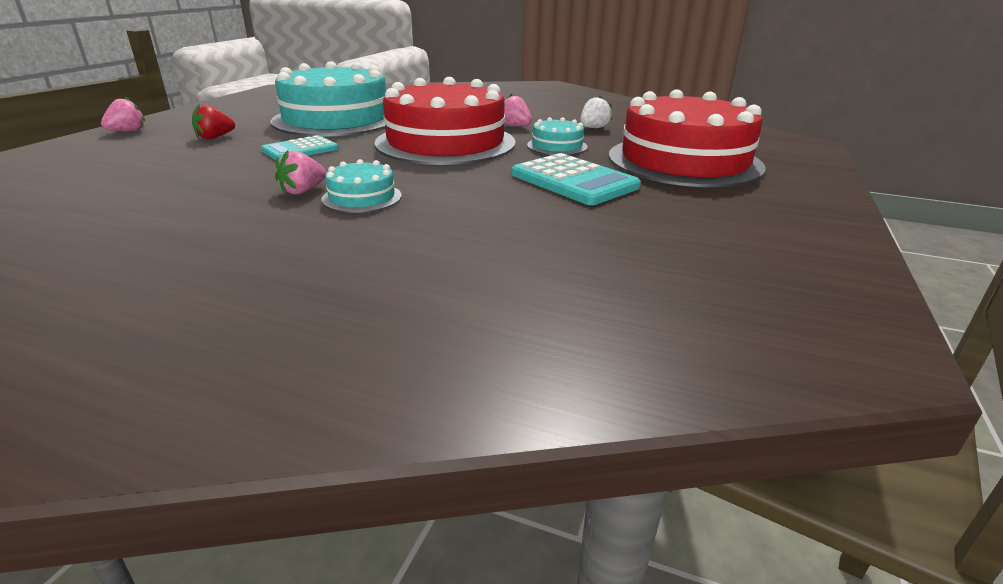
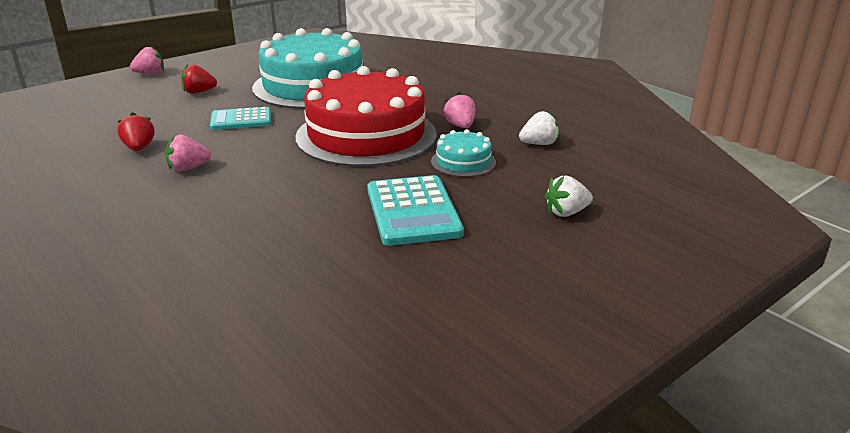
camera: 30 degrees right, 0 degrees up
(214, 186) = (139, 148): none -> red strawberry
(362, 197) = (219, 186): turquoise cake -> none
(684, 161) = (566, 212): red cake -> white strawberry

